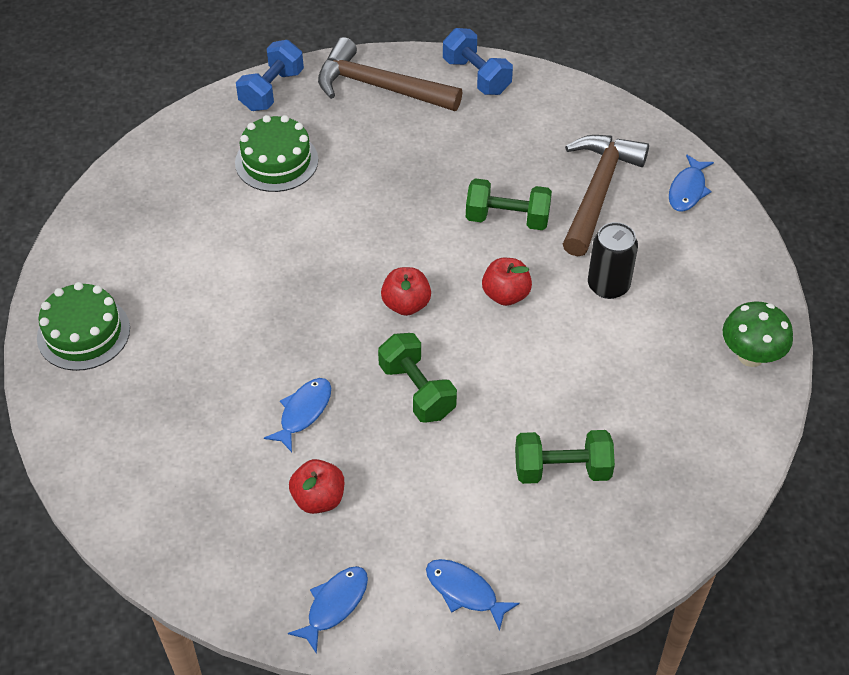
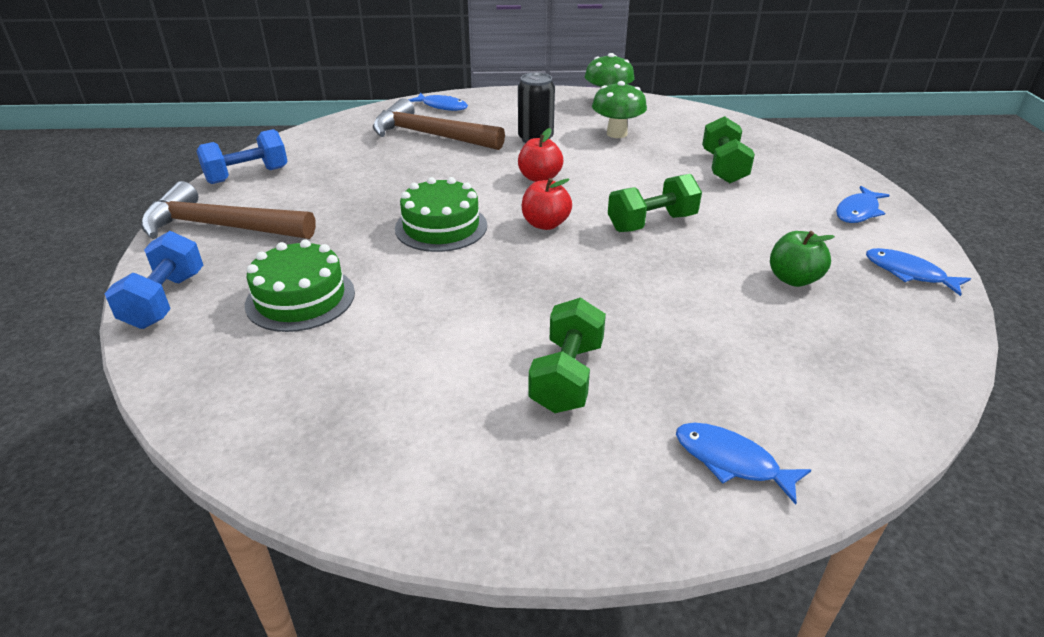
camera: 85 degrees left, 15 degrees down
(83, 333) = (572, 479): green cake -> green cake (441, 227)
(272, 90) = (165, 300): blue dumbbell -> blue dumbbell turned 60 degrees clockwise
(303, 412) = (688, 286): blue fish -> blue fish (731, 461)
(318, 499) = (793, 279): red apple -> green apple
(379, 87) = (220, 227): brown hammer -> brown hammer turned 75 degrees clockwise
(507, 219) = (448, 172): green dumbbell -> green dumbbell (567, 376)
(642, 365) = (616, 134): none -> green mushroom

